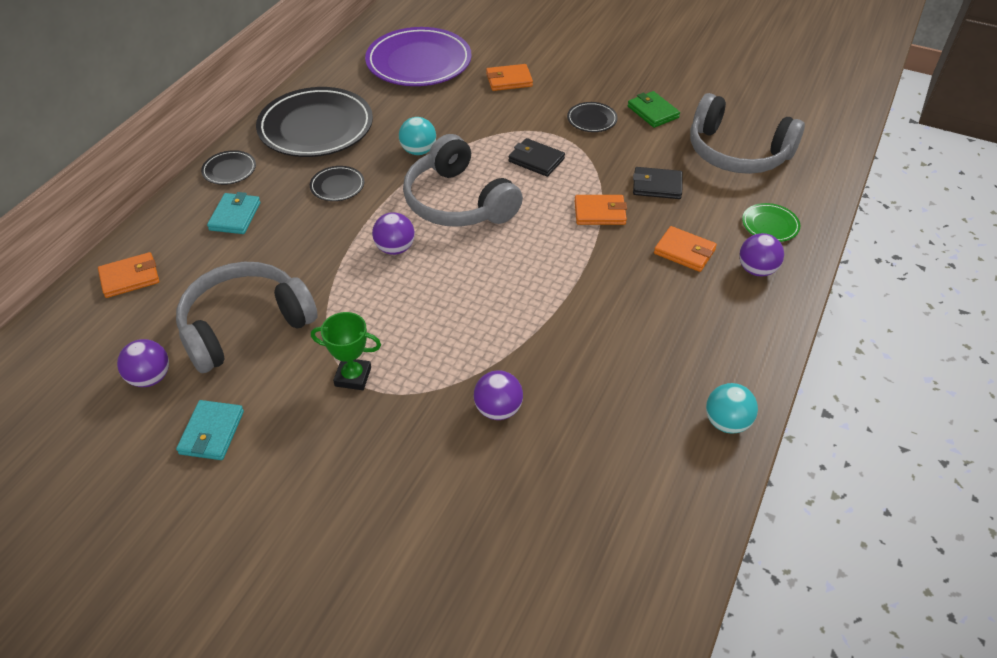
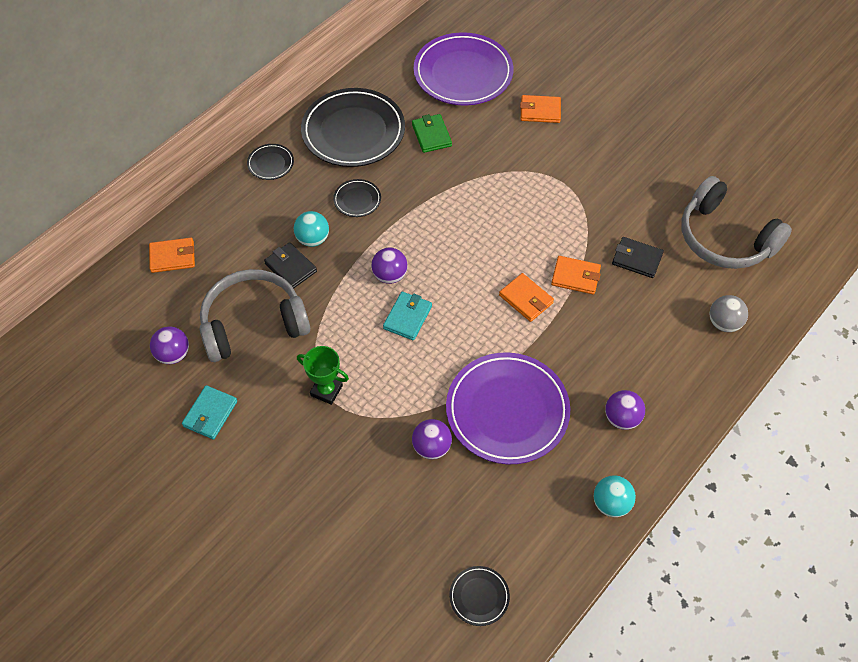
camera: 15 degrees right, 10 degrees up
(235, 216) = (266, 213): turquoise wallet -> turquoise wallet (407, 317)
(418, 151) = (436, 176): turquoise ball -> turquoise ball (313, 239)
(458, 202) = (455, 239): grey headphones -> none
(536, 160) = (537, 208): black wallet -> black wallet (291, 267)
(573, 353) = (507, 410): none -> purple plate
(592, 119) = (602, 172): black plate -> black plate (479, 596)
(653, 112) = (662, 175): green wallet -> green wallet (431, 135)
(684, 252) = (636, 334): orange wallet -> orange wallet (526, 299)
(756, 270) = (693, 367): purple ball -> purple ball (622, 418)
(770, 225) = (724, 323): green plate -> grey ball

